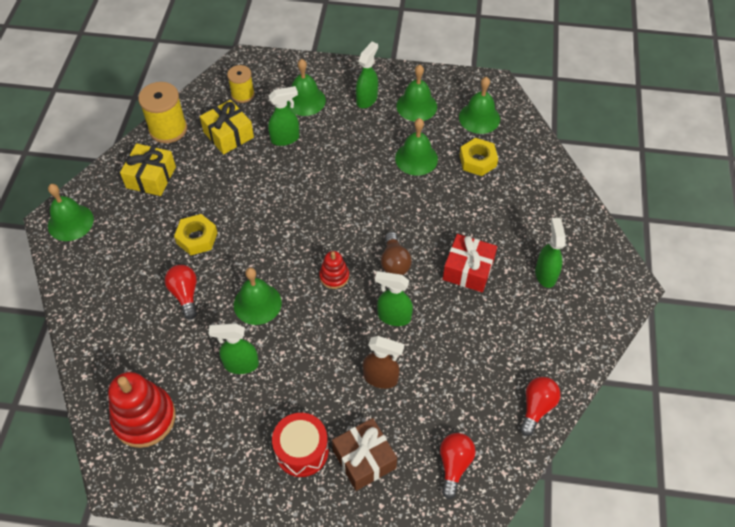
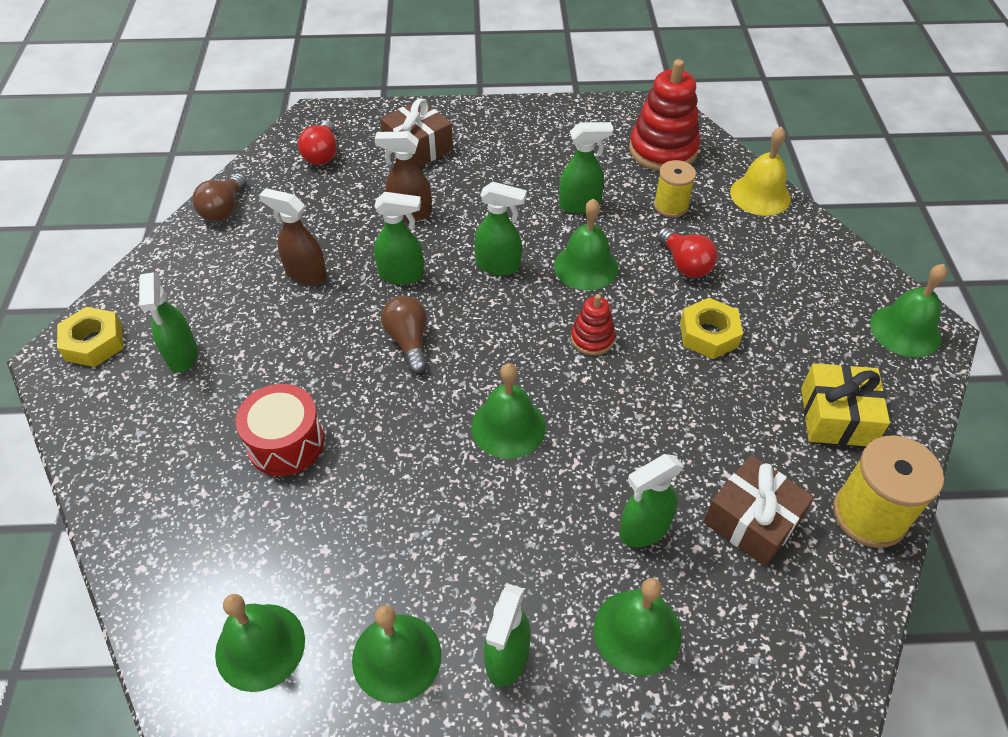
camera: 170 degrees right, 5 degrees down
(92, 351) = (760, 195): none -> yellow bell
(228, 135) = (752, 520): yellow gift -> brown gift
(243, 94) = (773, 626): yellow spool -> yellow spool (671, 206)
(302, 450) = (485, 146): red drum -> red drum (285, 443)
(321, 314) = (498, 265): none -> green spray bottle
(334, 276) = (492, 311): red stacking toy -> red stacking toy (592, 338)
(416, 158) = (388, 525): green bell -> green bell (508, 426)
(465, 329) = (305, 274): none -> brown spray bottle
(468, 270) = (298, 345): red gift -> none
(477, 161) = (271, 538): yellow nut -> yellow nut (94, 343)
(536, 407) = (224, 209): red light bulb -> brown light bulb

